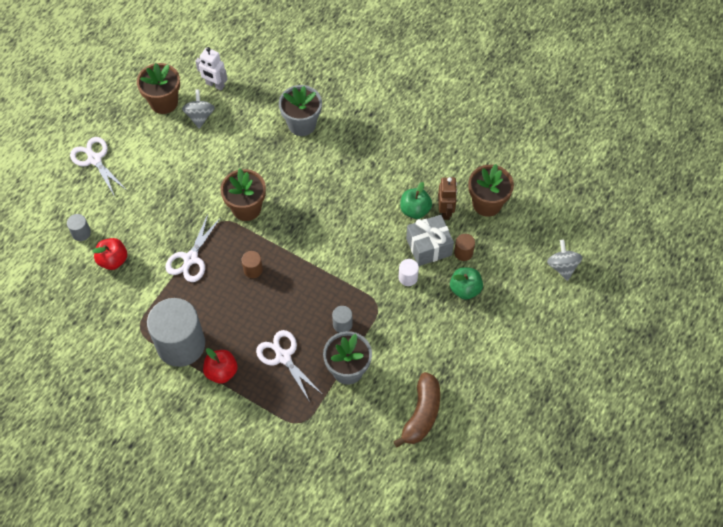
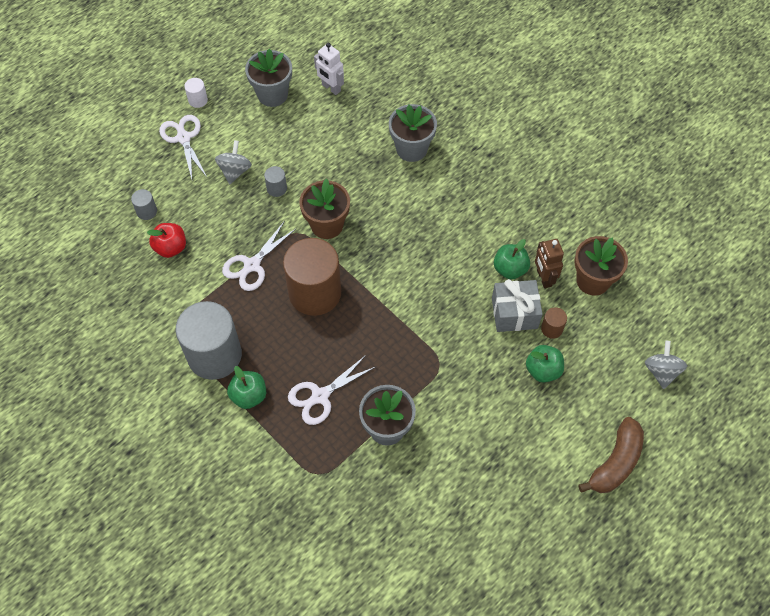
camera: 15 degrees right, 0 degrees up
(164, 102) = (272, 95): brown flower pot -> grey flower pot
(200, 116) = (305, 117): grey spinning top -> grey spinning top (235, 171)
(221, 372) = (249, 396): red apple -> green apple
(253, 270) = (315, 293): brown cylinder -> brown cylinder, size x2.45
(283, 357) = (320, 396): white scissors -> white scissors turned 105 degrees counterclockwise
(342, 324) = (395, 376): grey cylinder -> grey cylinder (277, 188)
(408, 277) = (482, 342): white cylinder -> white cylinder (198, 100)
(421, 414) = (456, 499): brown banana -> brown banana (615, 462)
(445, 211) = (543, 278): brown robot -> brown robot turned 150 degrees clockwise

